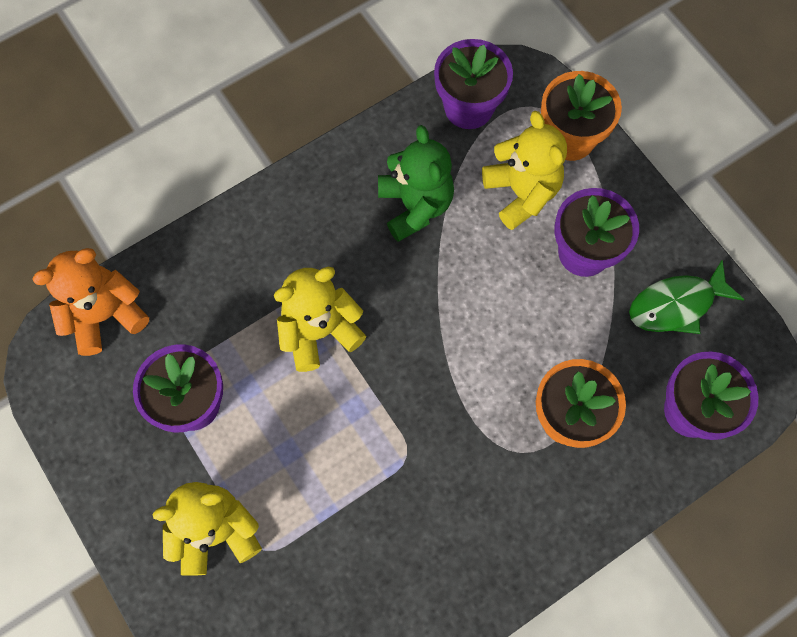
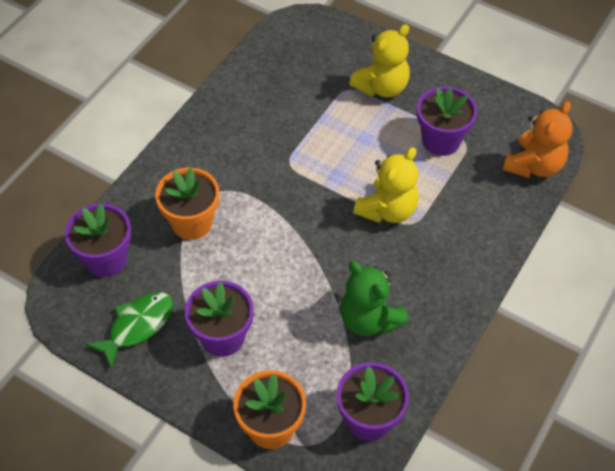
camera: 155 degrees right, 15 degrees down
(521, 193) = (291, 363): yellow teddy bear -> none

